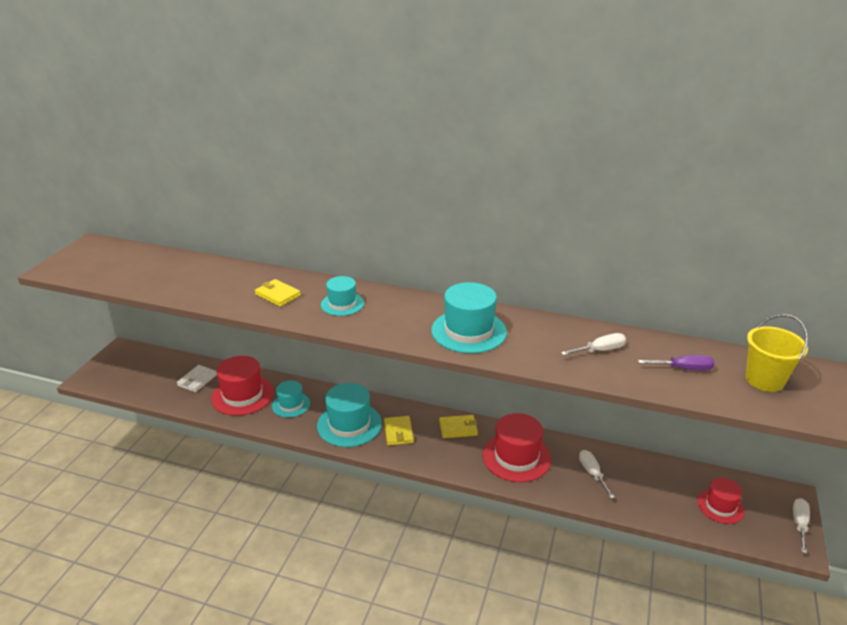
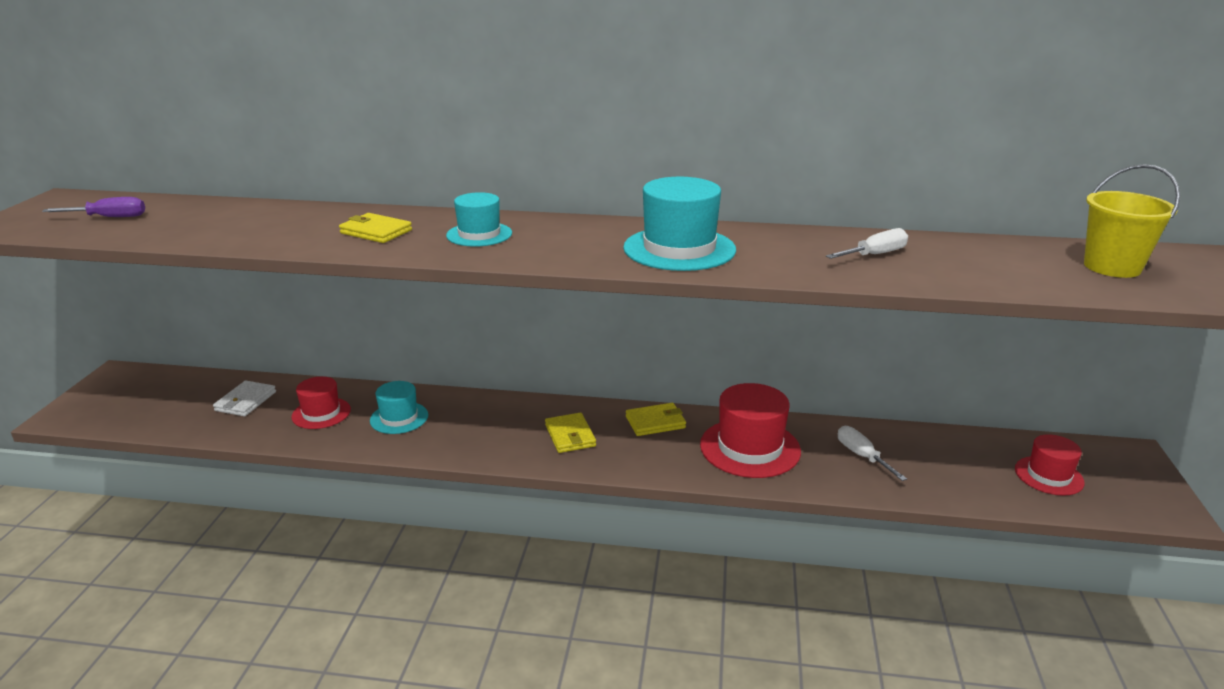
camera: 10 degrees left, 5 degrees down
(242, 395) = (321, 413): red hat -> red hat, size x0.61
(349, 424) = (494, 433): turquoise hat -> none
(683, 369) = (999, 264): purple screwdriver -> purple screwdriver (109, 217)
(799, 524) = (1159, 485): white screwdriver -> none

